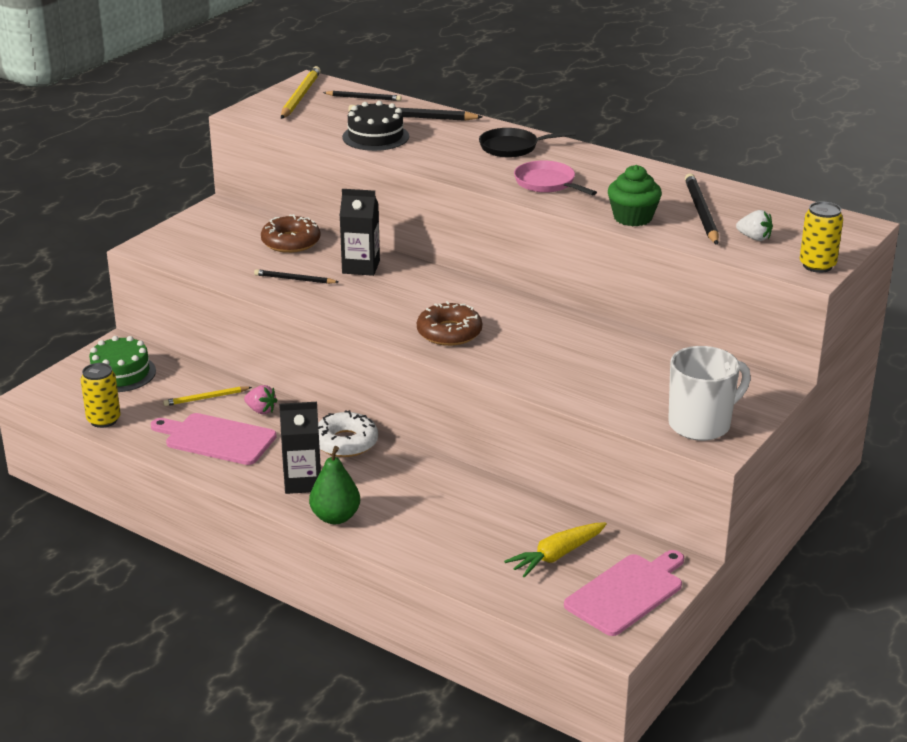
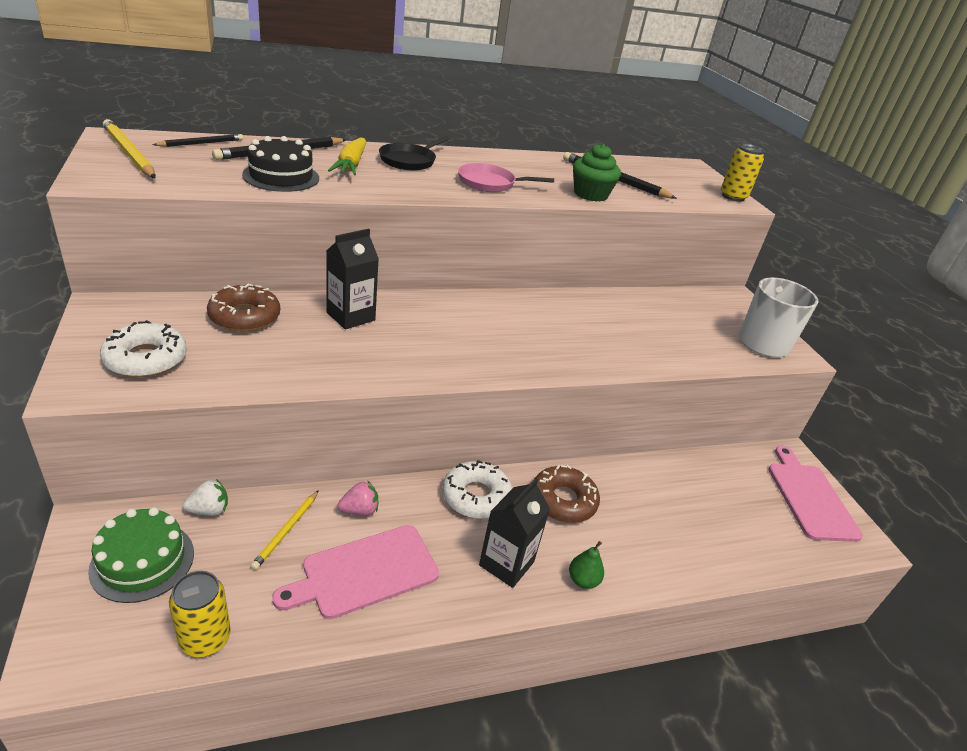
camera: 55 degrees left, 5 degrees up
(199, 245) = (146, 359): none -> white donut
(294, 279) = (311, 355): black pencil -> none
(335, 517) = (583, 580): green pear -> green pear, size x0.62
(449, 332) = (518, 347): brown donut -> brown donut (563, 501)
(557, 555) = (740, 498): yellow carrot -> yellow carrot (351, 165)
(754, 238) = (672, 188): white strawberry -> white strawberry (209, 510)

